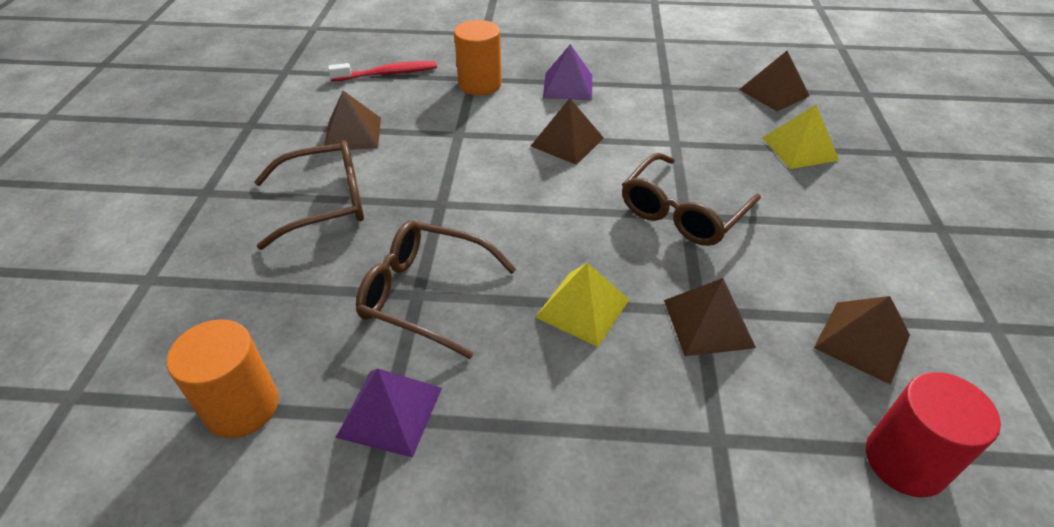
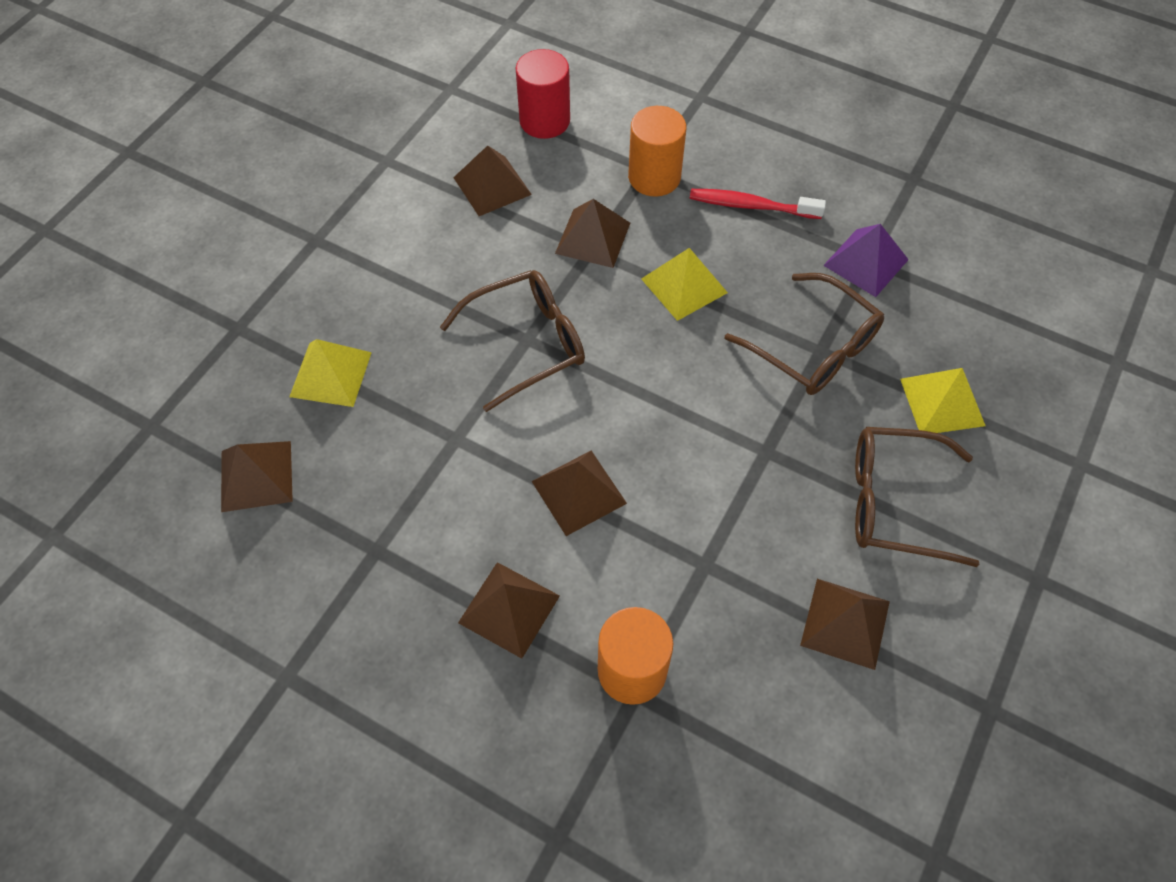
camera: 155 degrees left, 15 degrees up
(242, 406) = (978, 305): orange cylinder -> orange cylinder (654, 177)
(286, 288) = (942, 402): none -> yellow pyramid
(388, 73) = (764, 768): red toothbrush -> red toothbrush (751, 206)
(568, 86) = (509, 609): purple pyramid -> brown pyramid

